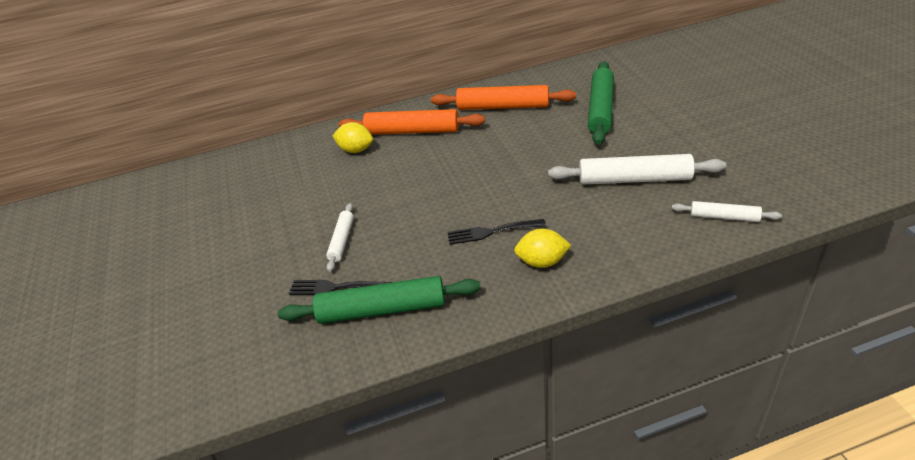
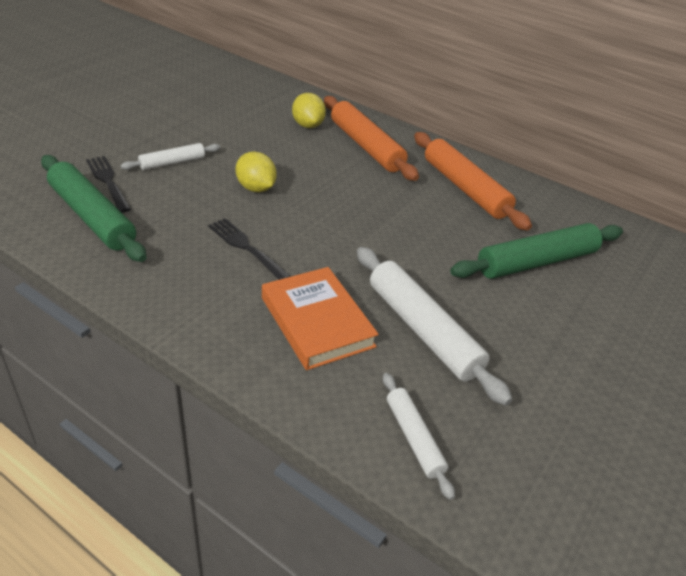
camera: 45 degrees right, 0 degrees up
(542, 262) = (221, 298): yellow lemon -> yellow lemon (256, 188)
(597, 223) = (317, 322): none -> orange book

